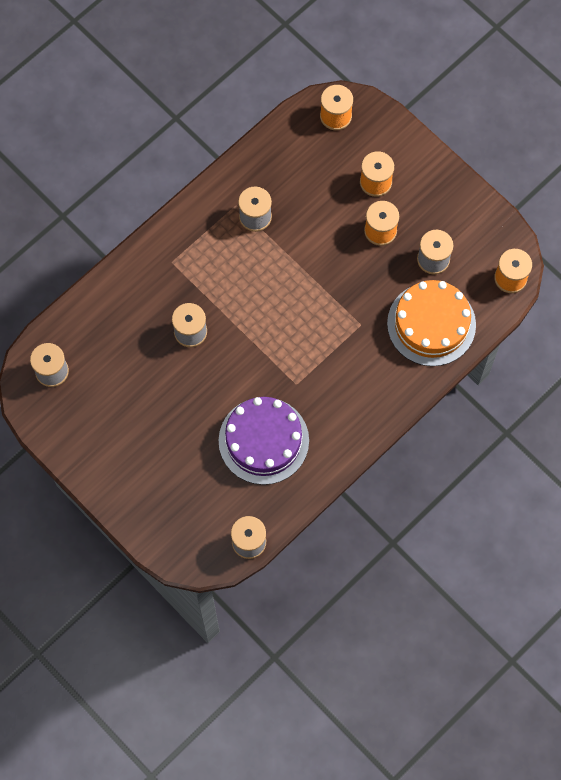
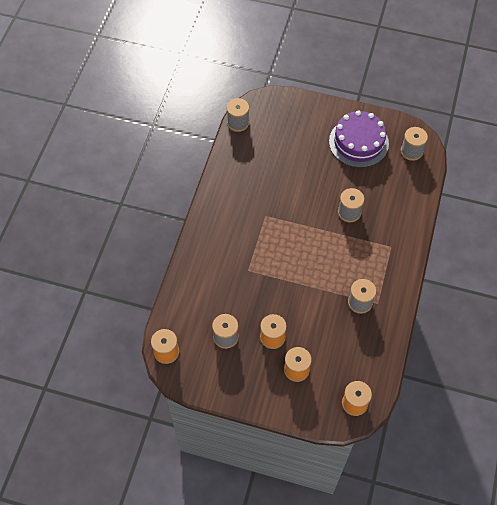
camera: 150 degrees right, 10 degrees down
(263, 440) = (264, 176): purple cake -> purple cake (358, 142)
(431, 324) = (203, 294): orange cake -> none

